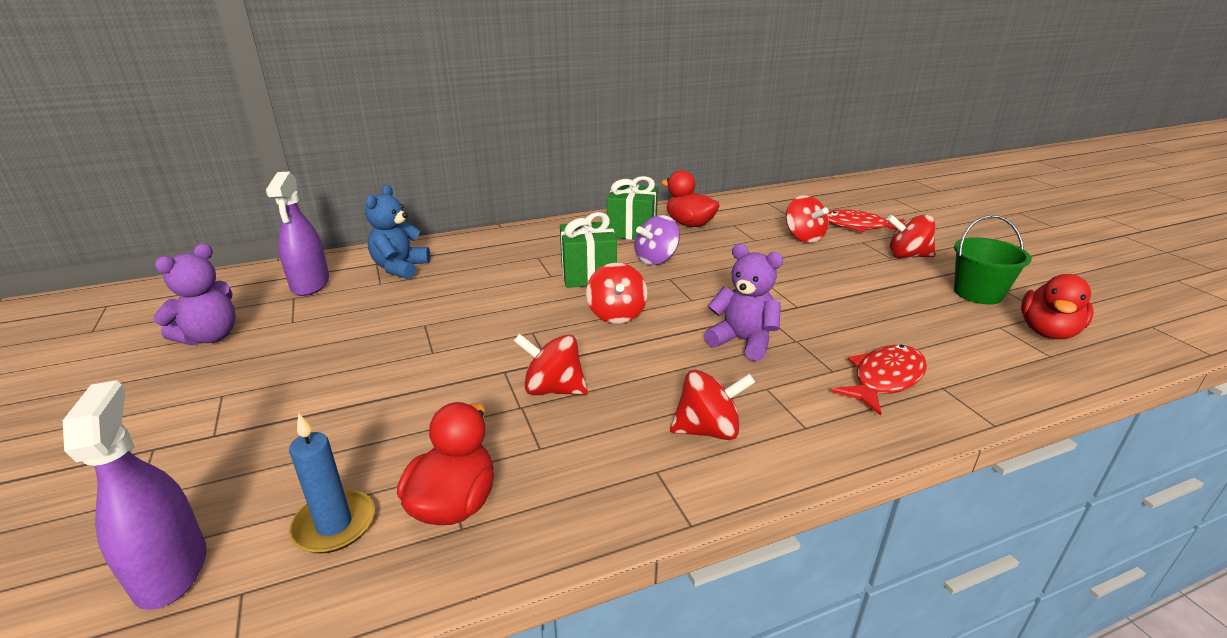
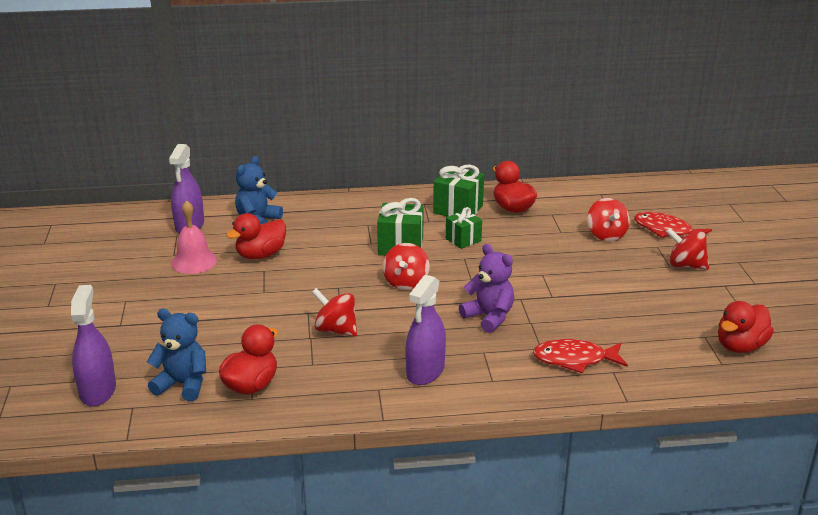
camera: 15 degrees right, 0 degrees up
(210, 337) = (119, 259): purple teddy bear -> none
(323, 326) = (194, 261): none -> pink bell
(334, 525) = (183, 384): blue candle -> blue teddy bear
(415, 306) = (260, 255): none -> red duck
(656, 259) = (463, 240): purple spinning top -> green gift
(708, 430) = (425, 371): red spinning top -> purple spray bottle
(884, 379) = (574, 359): red fish -> red fish turned 150 degrees counterclockwise
(978, 293) = (715, 307): green bucket -> none

